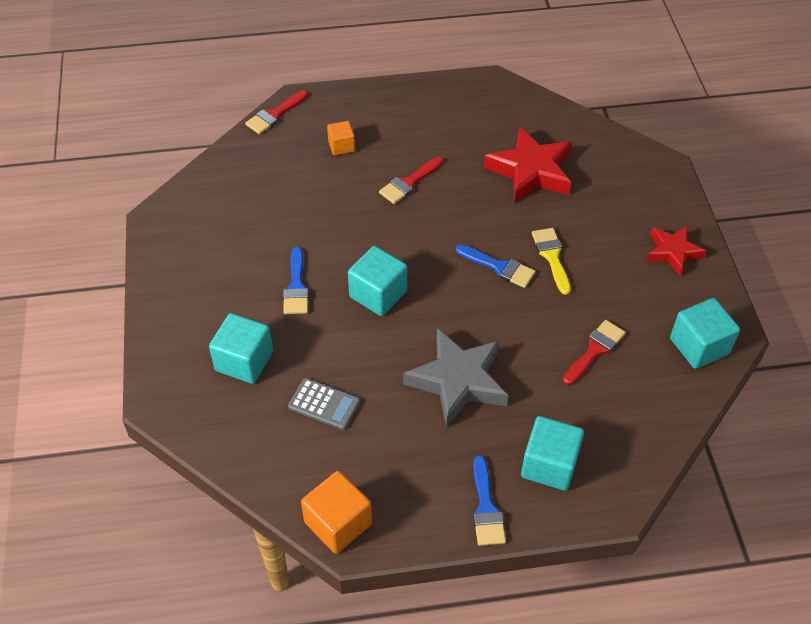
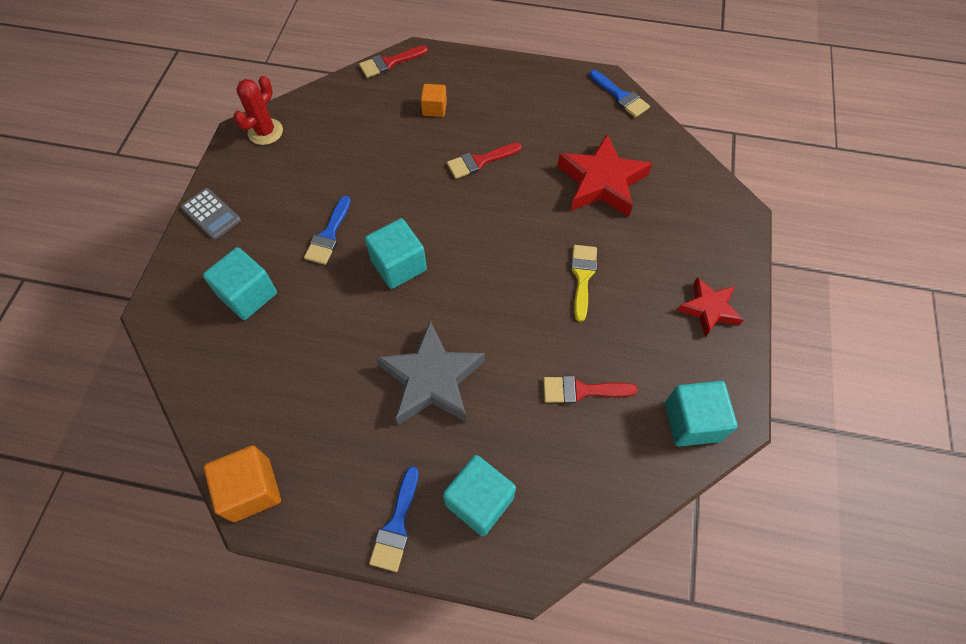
camera: 20 degrees right, 10 degrees up
(181, 210) = (265, 132): none -> red cactus
(324, 404) = (297, 362): grey calculator -> grey calculator (211, 214)
(499, 267) = (526, 272): blue brush -> blue brush (620, 96)
(595, 350) = (581, 390): red brush -> red brush turned 150 degrees counterclockwise

